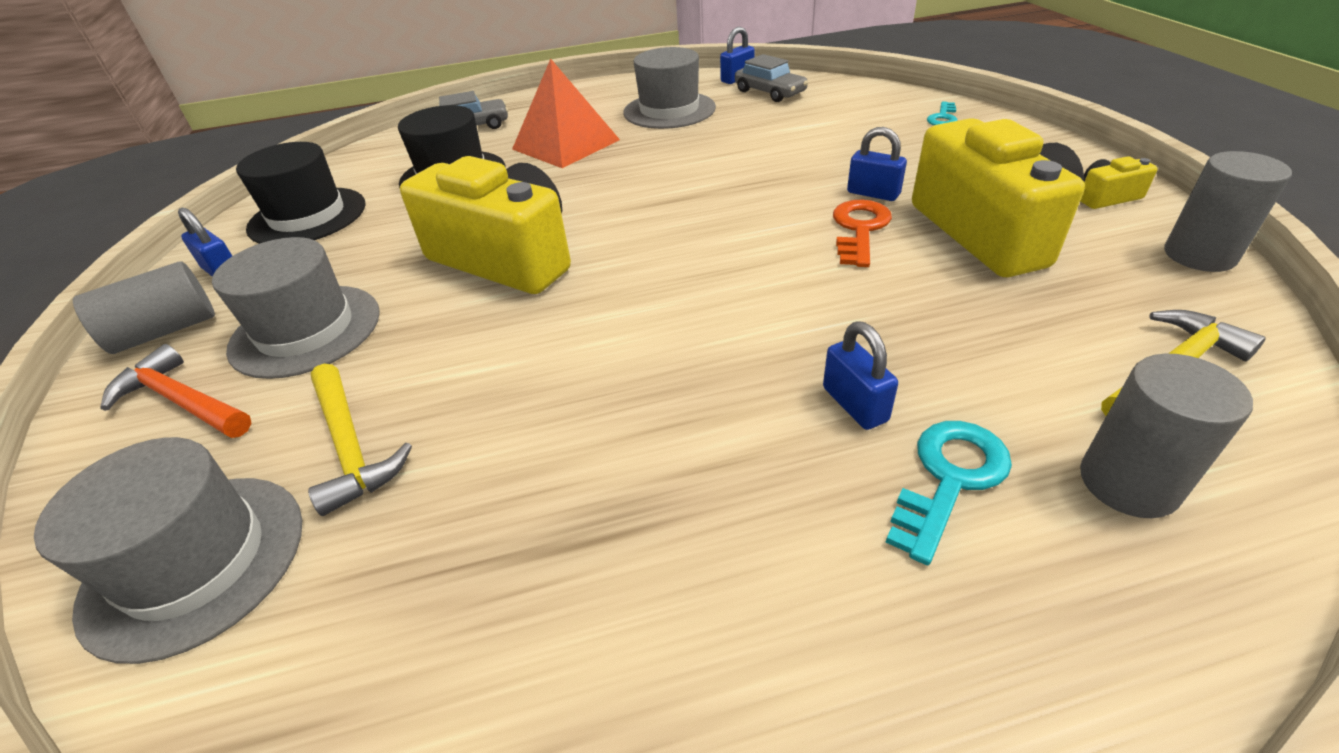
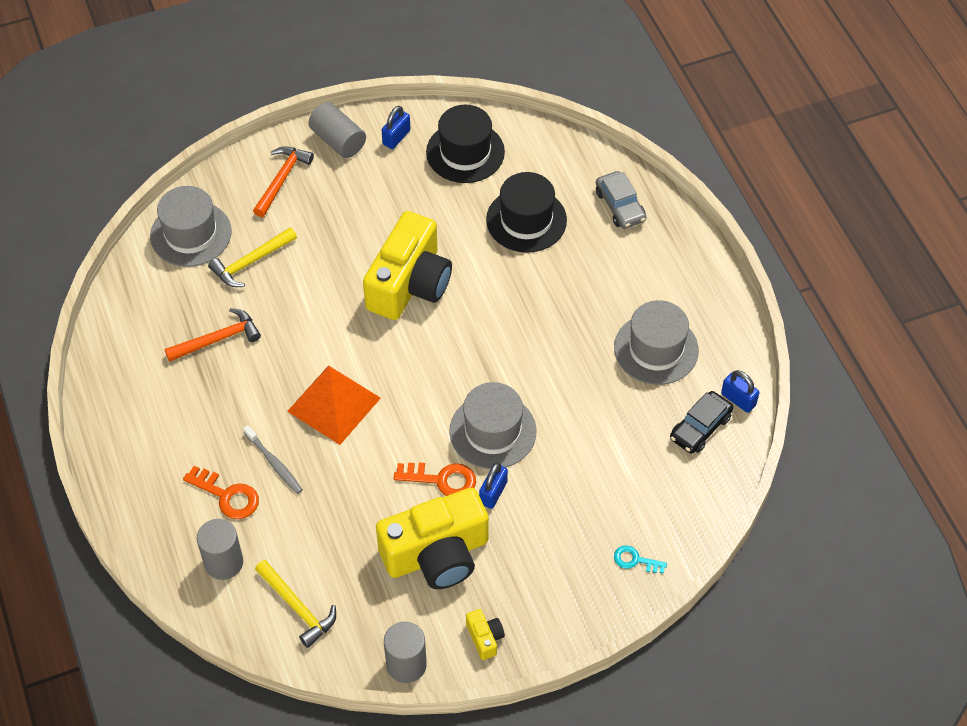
camera: 80 degrees right, 15 degrees up
(306, 330) = (337, 207): grey hat -> grey hat (493, 431)
(527, 501) = (218, 339): none -> orange hammer
(565, 144) = (583, 282): orange pyramid -> orange pyramid (334, 404)
(770, 92) = (700, 427): grey car -> black car
(854, 404) = (274, 463): blue padlock -> grey toothbrush
(949, 478) = (227, 496): turquoise key -> orange key

